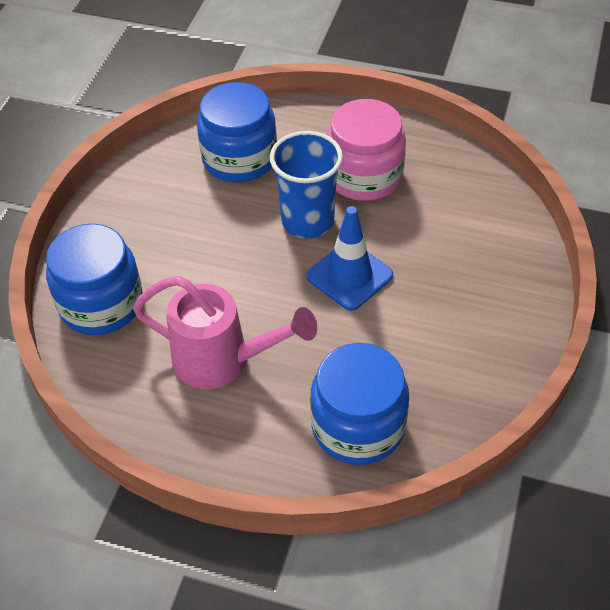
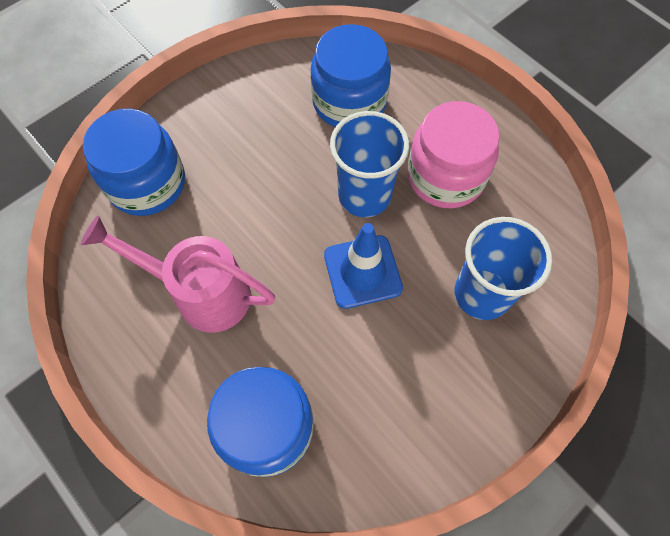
camera: 30 degrees right, 15 degrees up
(222, 361) = (202, 293): pink watering can -> pink watering can turned 150 degrees clockwise
(456, 244) = (482, 294): none -> blue cup

